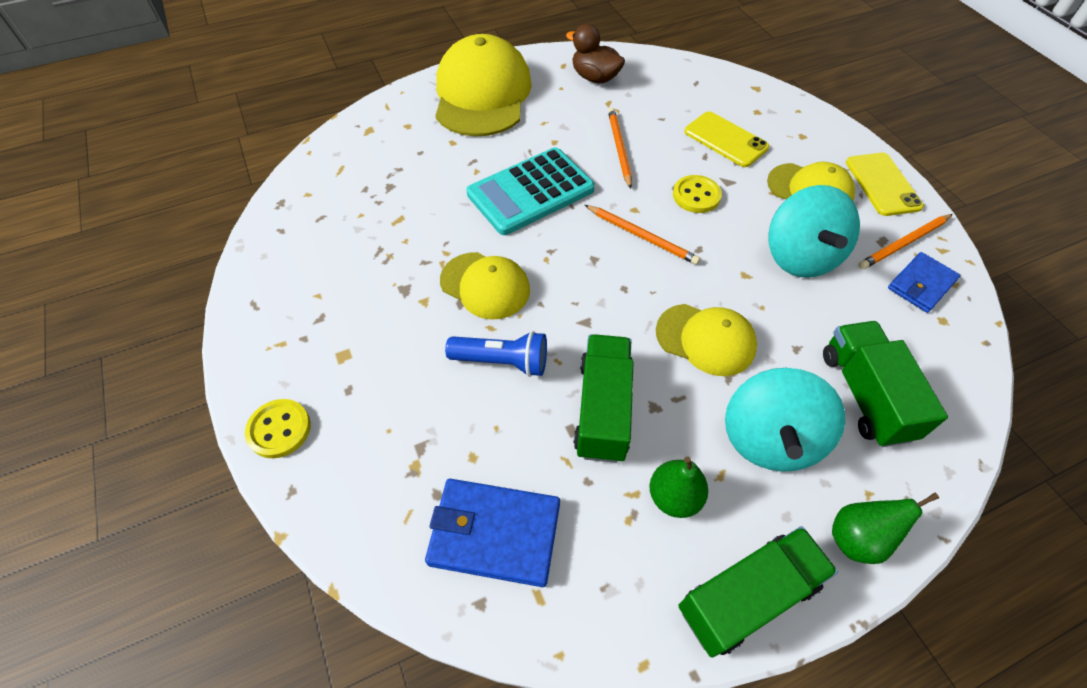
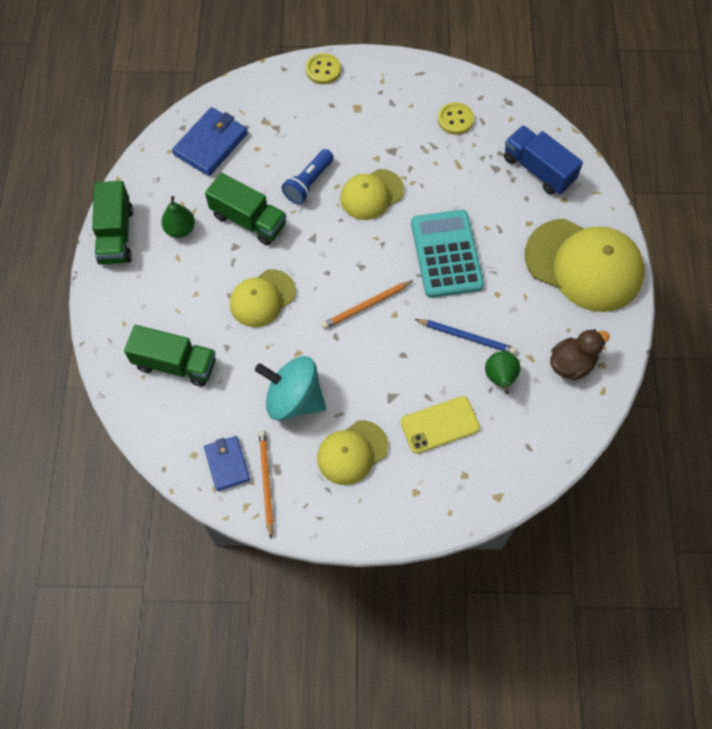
camera: 115 degrees right, 10 degrees up
(376, 153) = (538, 170): none -> blue truck
(619, 149) = (466, 337): orange pencil -> blue pencil
(696, 196) = (387, 364): yellow button -> yellow button (455, 119)
(769, 438) = (182, 294): turquoise spinning top -> none
(858, 538) = (108, 301): green pear -> green pear (500, 378)
(882, 184) = (329, 515): yellow phone -> none

